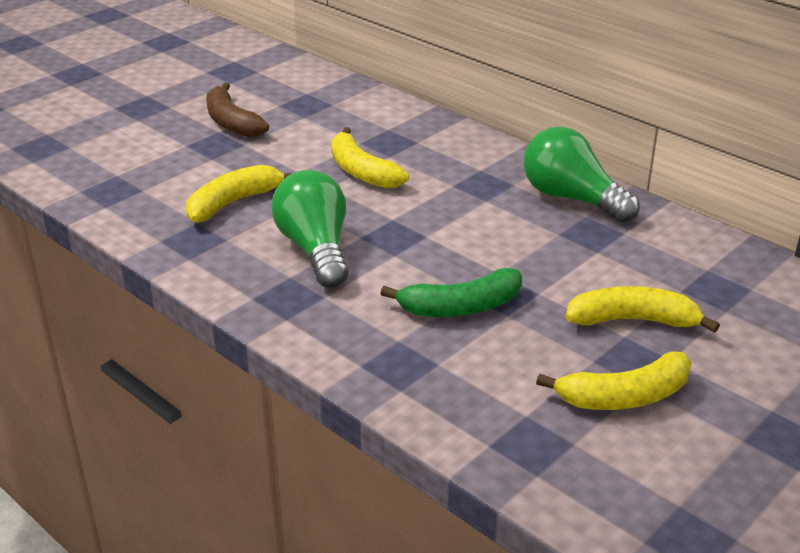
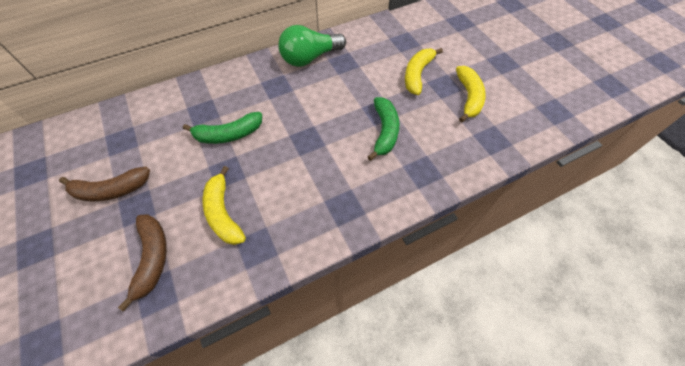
camera: 70 degrees left, 25 degrees up
(153, 175) = (152, 258): none -> brown banana
(315, 249) = (302, 180): green light bulb -> none
(361, 171) = (228, 134): yellow banana -> green banana

